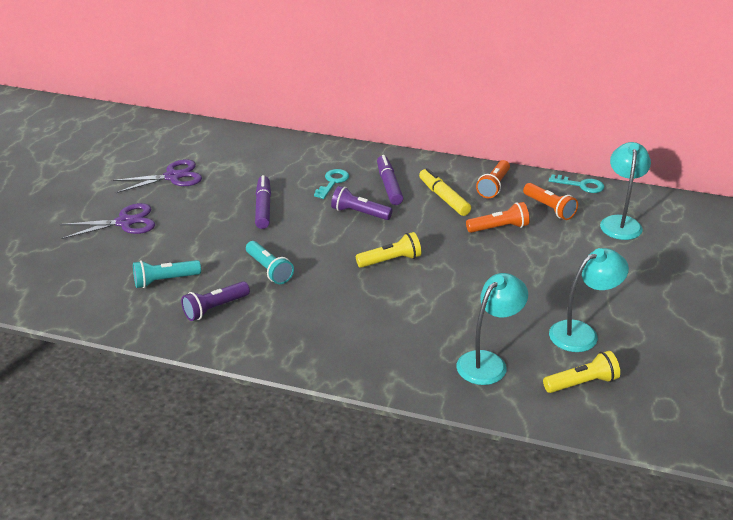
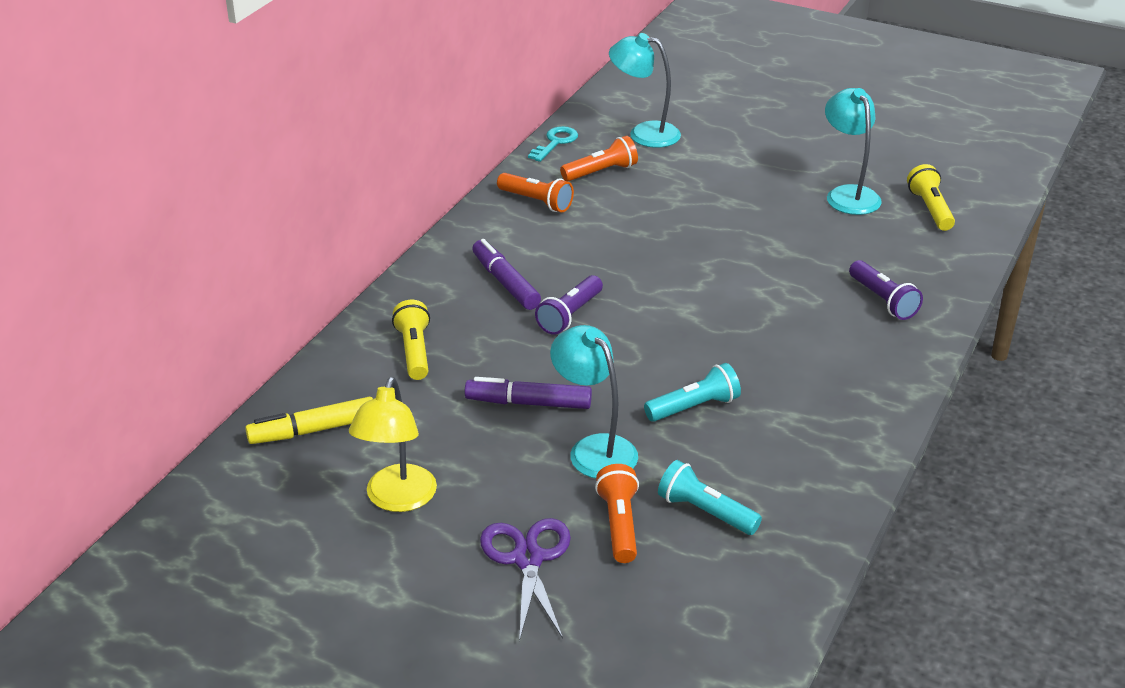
camera: 80 degrees left, 0 degrees up
(165, 281) = (705, 512): turquoise flashlight -> turquoise flashlight turned 135 degrees clockwise
(173, 177) = (397, 499): purple scissors -> yellow lamp
(215, 308) = (779, 463): purple flashlight -> purple flashlight (883, 300)
(332, 182) = (478, 331): turquoise key -> none
(389, 185) = (505, 282): purple marker -> purple marker turned 60 degrees clockwise
(390, 260) = (690, 302): yellow flashlight -> yellow flashlight (414, 351)
(444, 198) = (552, 243): yellow marker -> yellow marker (313, 430)
(488, 362) = (896, 259): turquoise lamp -> turquoise lamp (594, 449)
(499, 228) = (635, 213): orange flashlight -> orange flashlight (619, 524)

